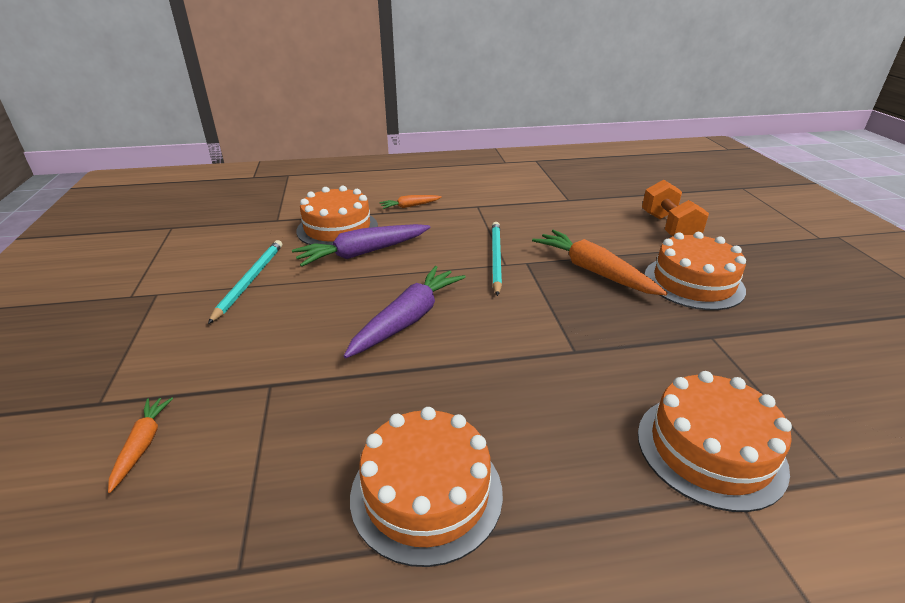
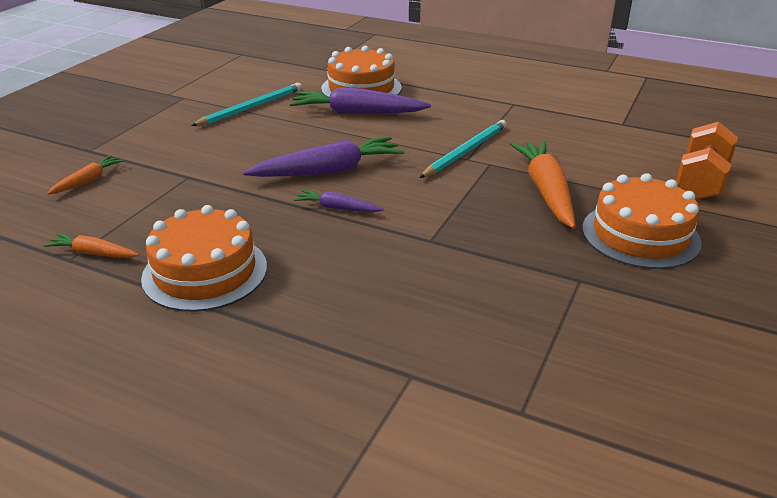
camera: 35 degrees right, 0 degrees up
(410, 206) = (447, 87): orange carrot -> orange carrot (93, 253)
(463, 354) = (337, 208): none -> purple carrot
(710, 449) = (439, 344): orange cake -> none

